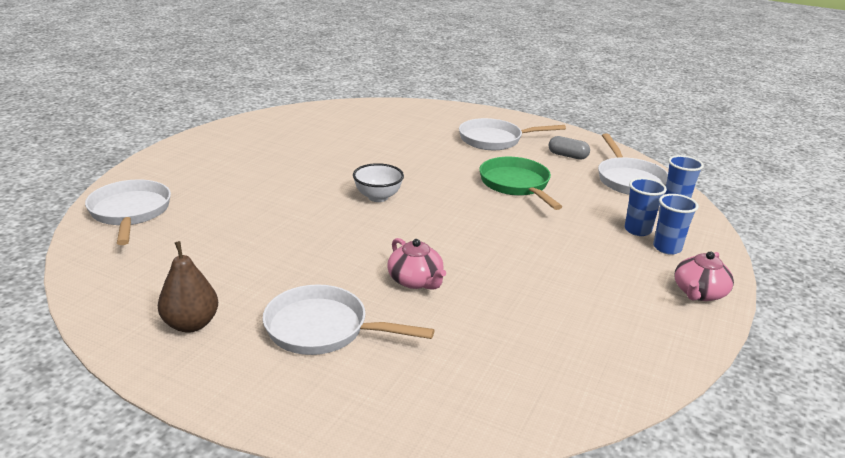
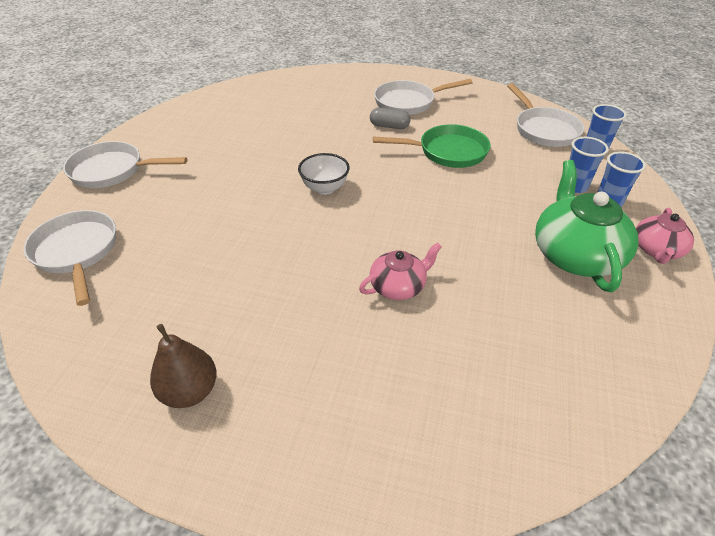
camera: 10 degrees left, 15 degrees up
(323, 329) = (330, 368): white pan -> white pan (112, 171)
(415, 281) = (398, 286): pink teapot -> pink teapot turned 75 degrees counterclockwise
(516, 185) = (448, 152): green pan -> green pan turned 120 degrees clockwise
(567, 156) = (480, 111): grey capsule -> grey capsule (389, 126)
(608, 283) = (575, 254): none -> green teapot

